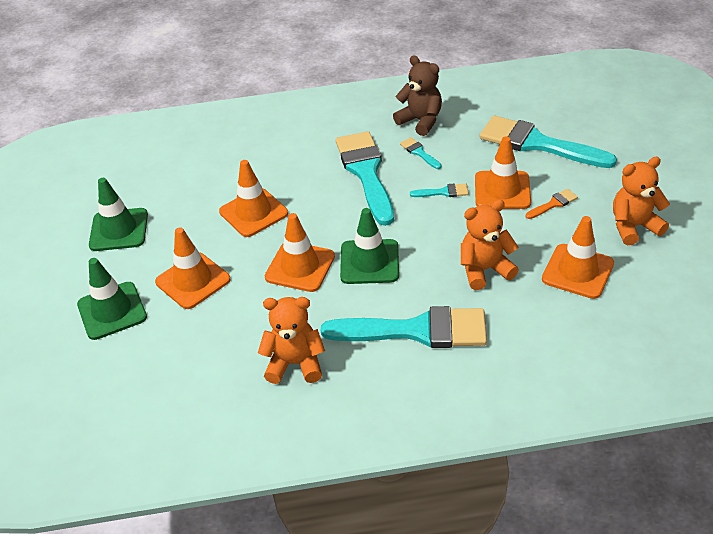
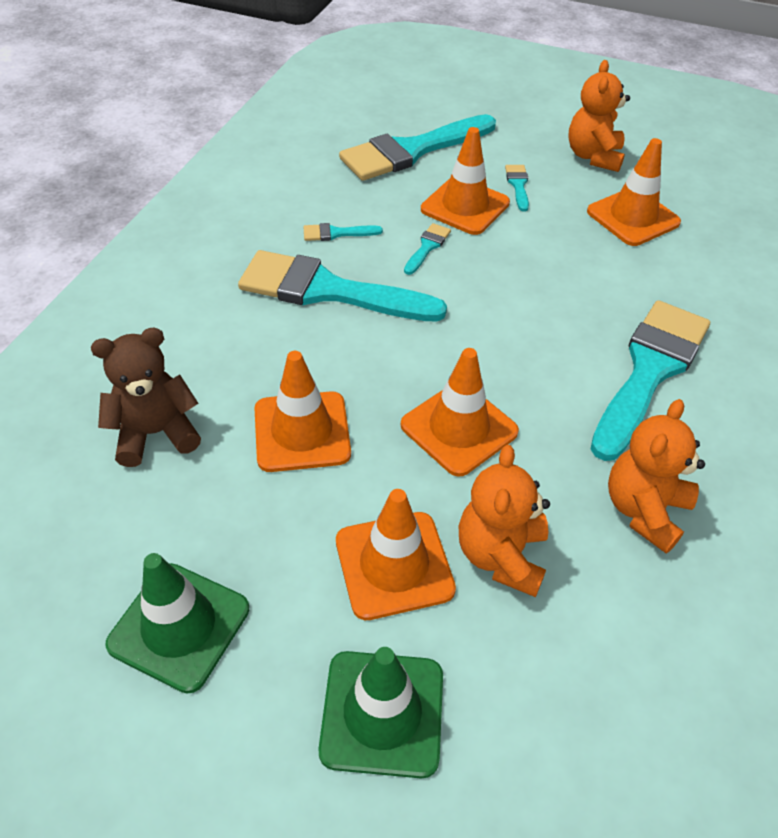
camera: 65 degrees left, 5 degrees up
(369, 262) = (501, 359): green traffic cone -> none
(420, 121) = (278, 207): brown teddy bear -> brown teddy bear (156, 433)
(484, 270) = (584, 275): orange teddy bear -> orange teddy bear (501, 555)
(553, 204) = (518, 185): orange brush -> turquoise brush

